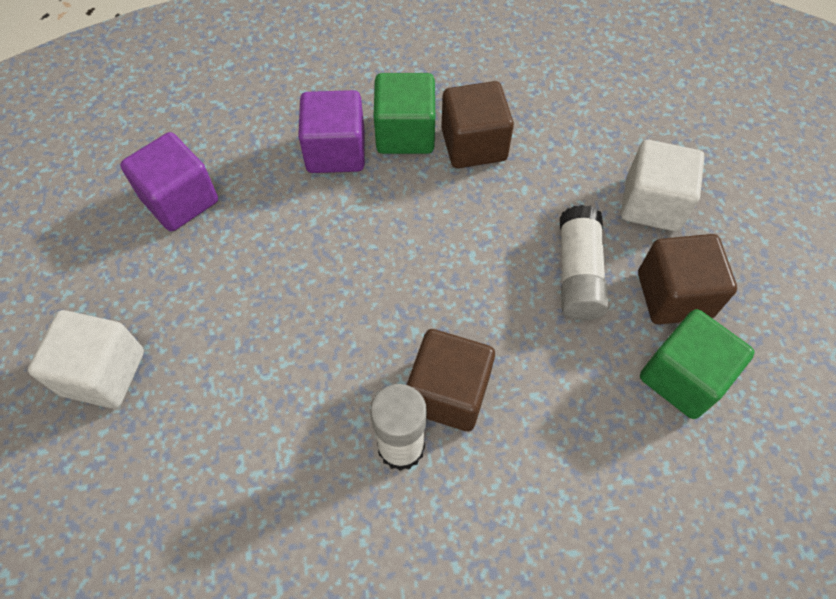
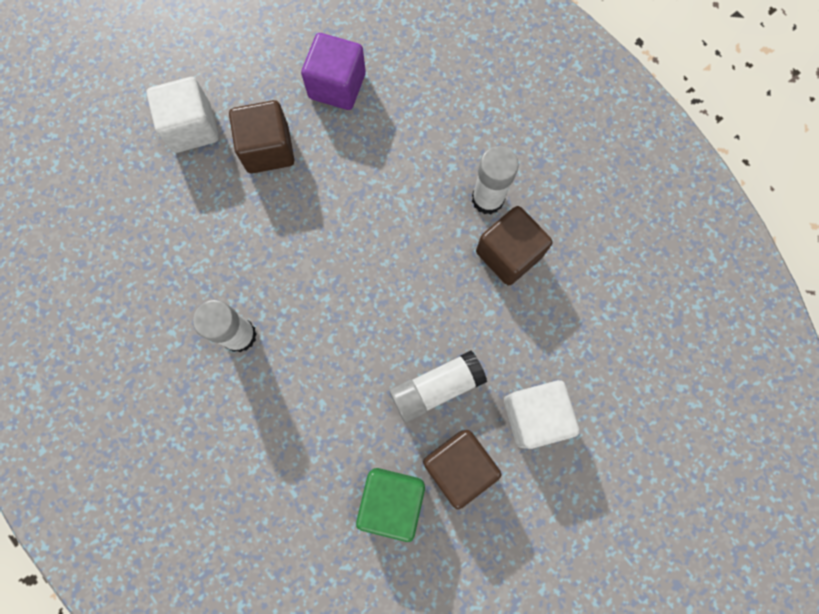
camera: 60 degrees right, 15 degrees up
(335, 151) = (440, 160): purple cube -> none
(405, 133) = (487, 199): green cube -> white glue stick
(448, 393) = (292, 345): brown cube -> brown cube (268, 149)

